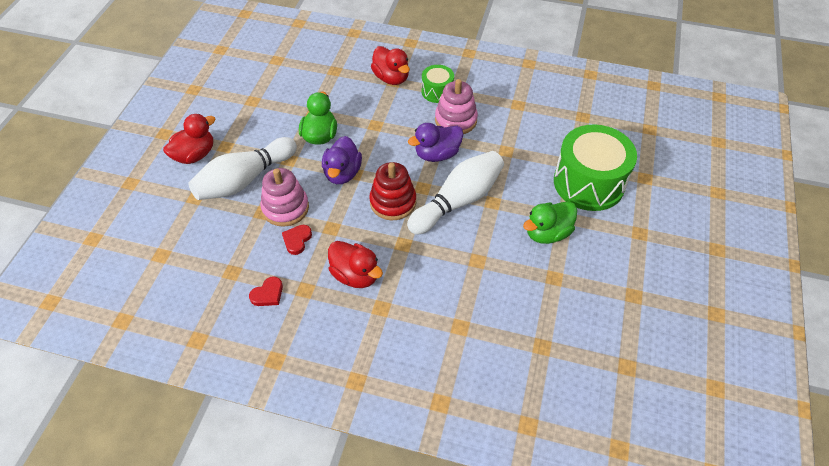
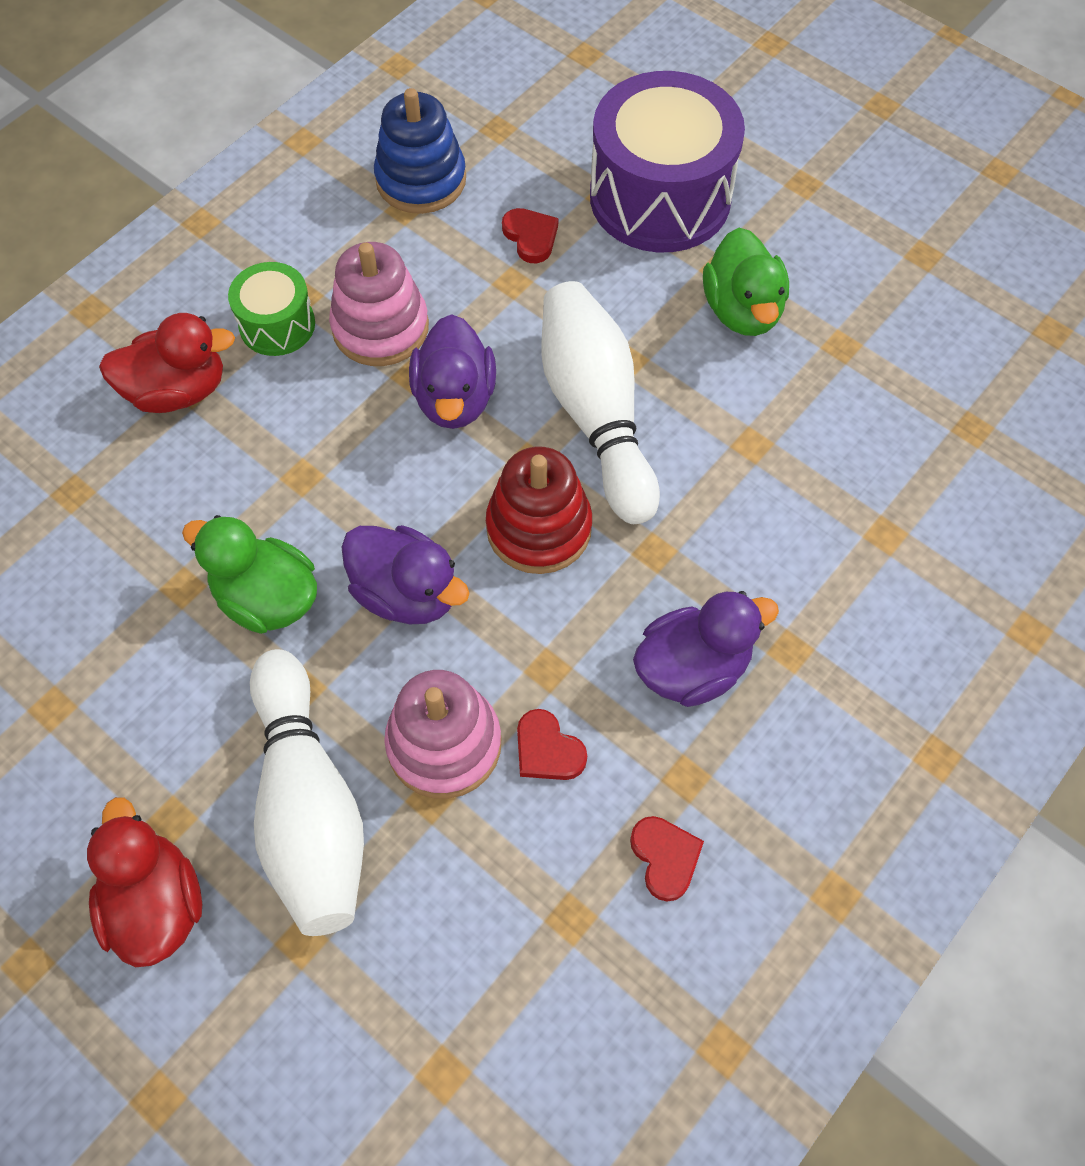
camera: 65 degrees left, 10 degrees up
(355, 275) = (692, 668): red duck -> purple duck
(533, 148) = (531, 237): none -> red heart
(536, 104) = (421, 180): none -> blue stacking toy
(589, 183) = (660, 197): green drum -> purple drum

